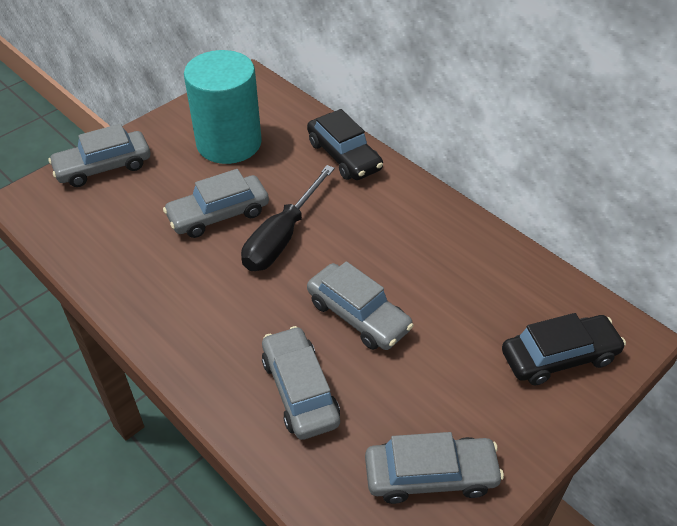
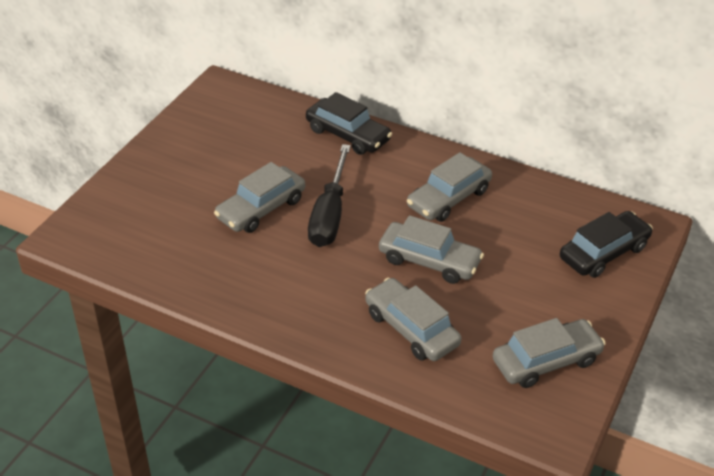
camera: 20 degrees left, 5 degrees down
(103, 167) = (125, 192): grey car -> grey car (448, 198)
(229, 143) = (234, 145): turquoise cylinder -> none

